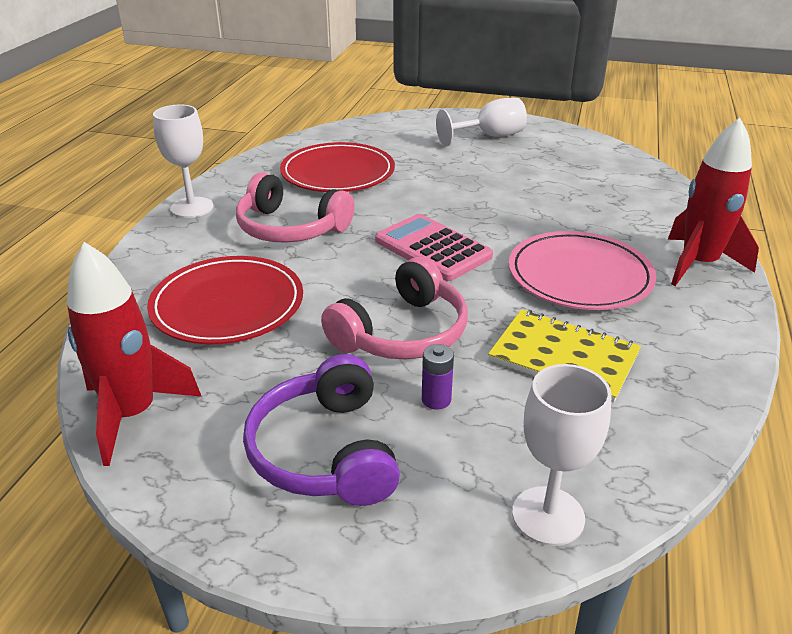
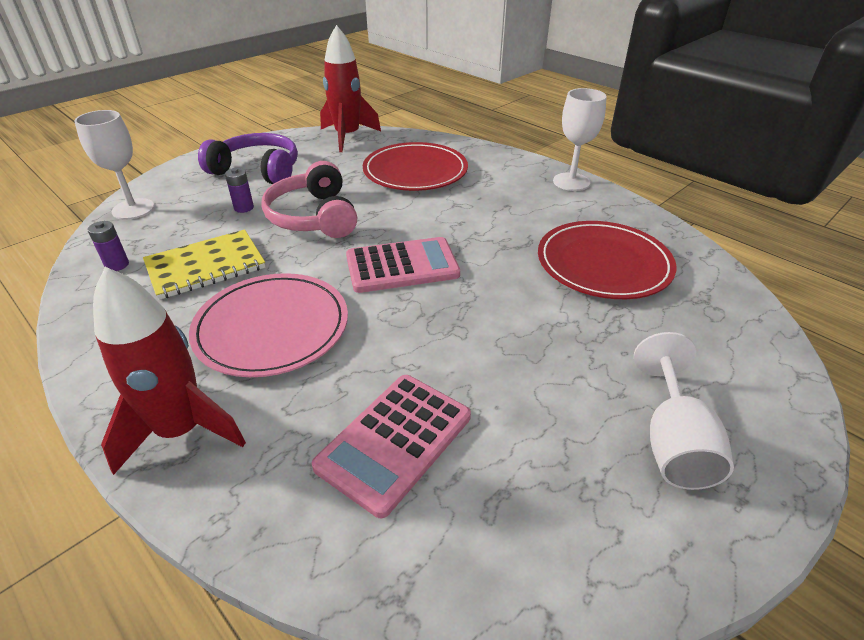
camera: 120 degrees right, 5 degrees up
(290, 228) = (500, 212): pink headphones -> none
(594, 197) = (395, 441): none -> pink calculator
(643, 426) = (117, 265): none -> purple battery

